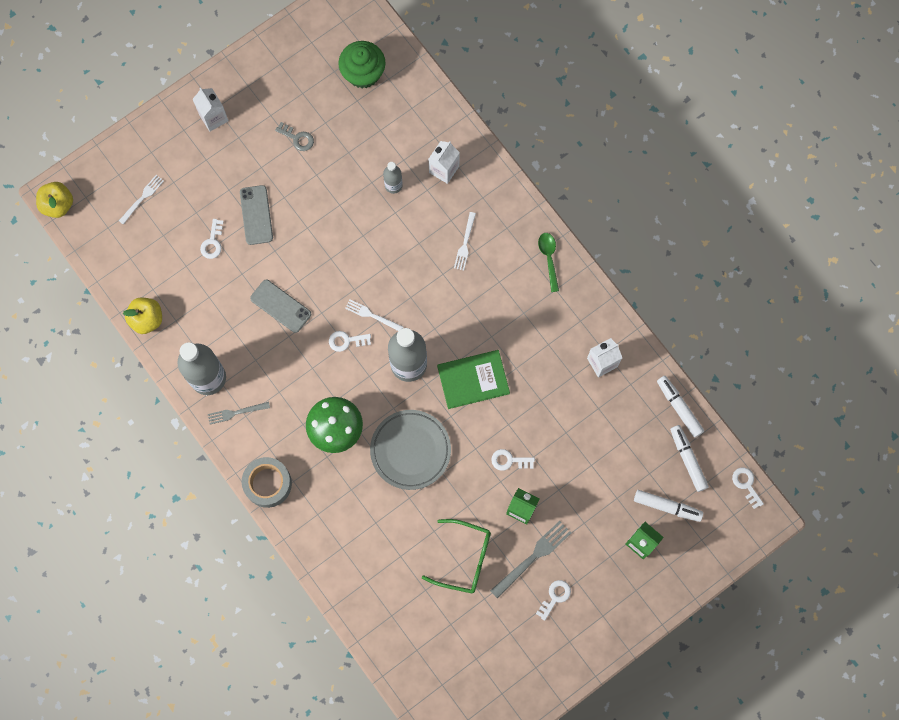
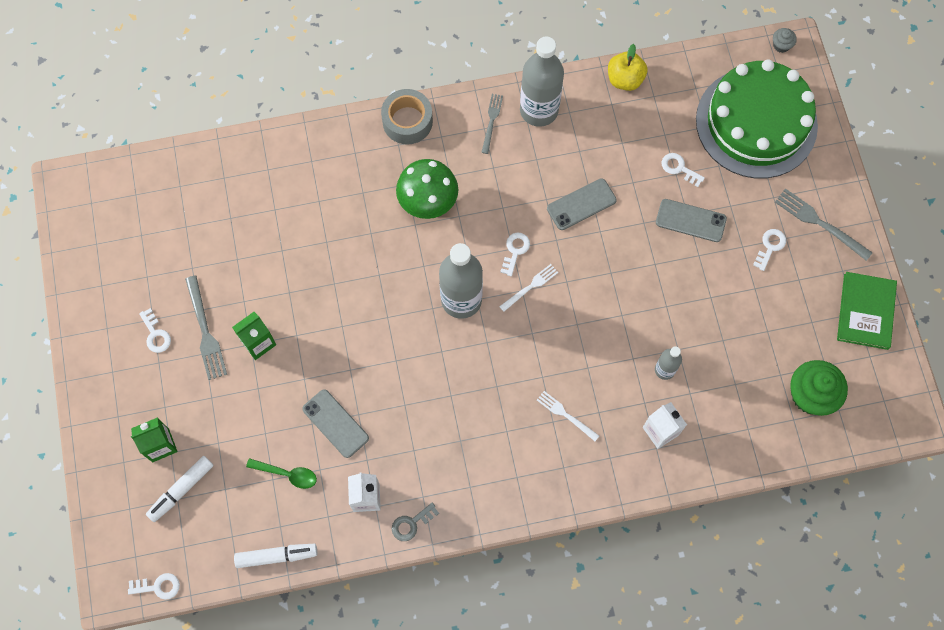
camera: 115 degrees right, 5 degrees down
(58, 205) = (781, 45): yellow apple -> grey cupcake
(142, 197) = (756, 123): white fork -> green cake
(213, 117) = (818, 222): white carton -> grey fork
(297, 138) = (761, 295): grey key -> grey key (411, 524)
(410, 450) = (372, 263): grey plate -> none
(465, 558) = (240, 267): green glasses -> none
(473, 379) = (414, 356): green book -> green book (866, 311)
(509, 460) = (312, 353): white key -> white key (770, 247)
(549, 258) = (508, 496): green spoon -> green spoon (287, 474)
(557, 414) = (335, 423): none -> grey phone
(688, 459) = (217, 537): white marker -> none

